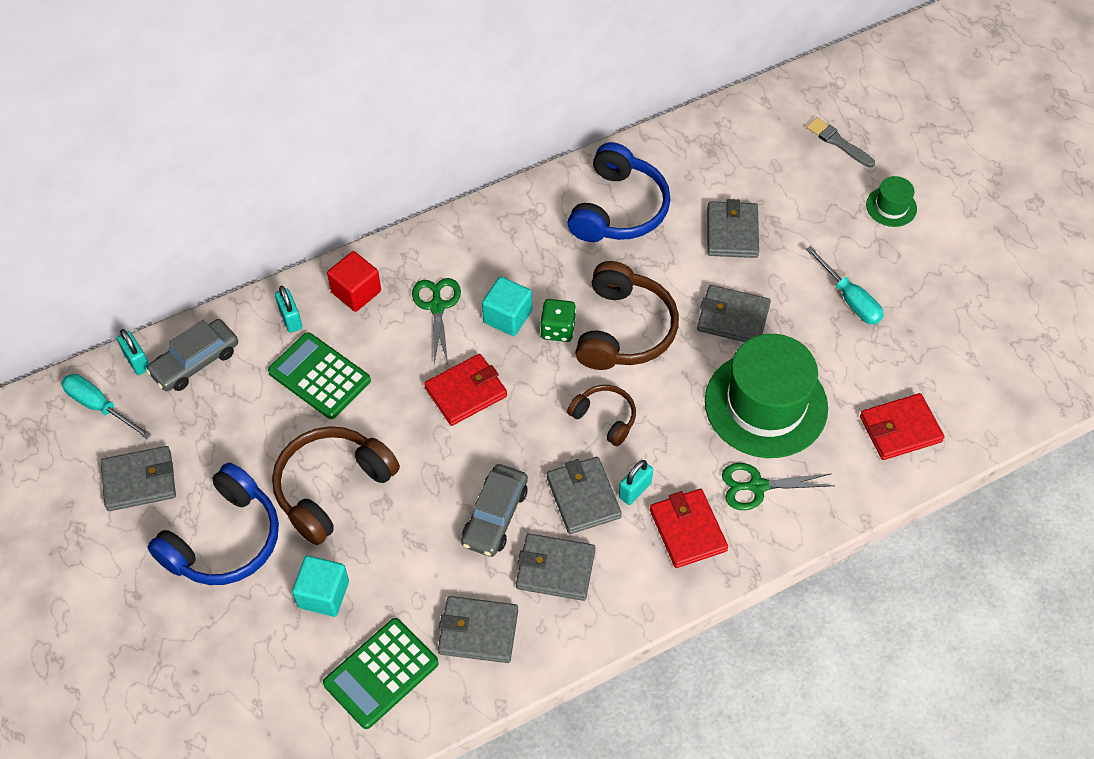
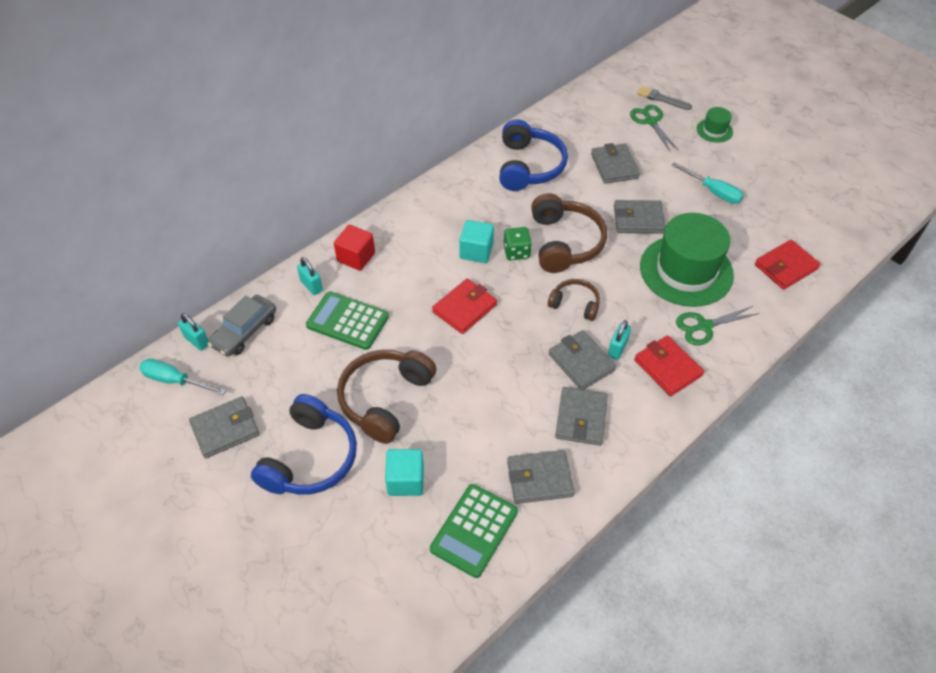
camera: 15 degrees left, 5 degrees down
(437, 306) = (421, 255): green scissors -> green scissors (651, 121)
(495, 516) = (520, 391): grey car -> none
(555, 569) = (581, 418): grey wallet -> grey wallet turned 75 degrees counterclockwise

